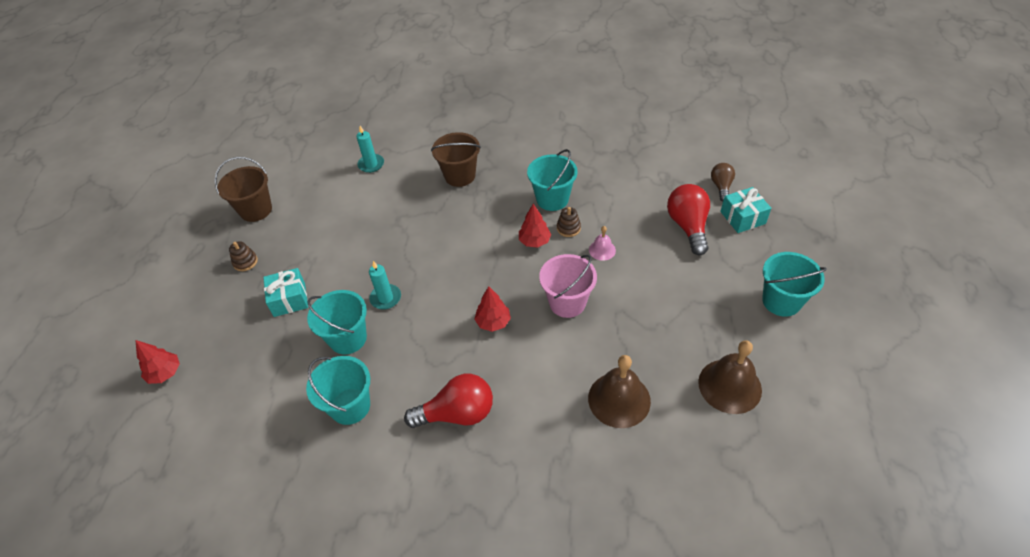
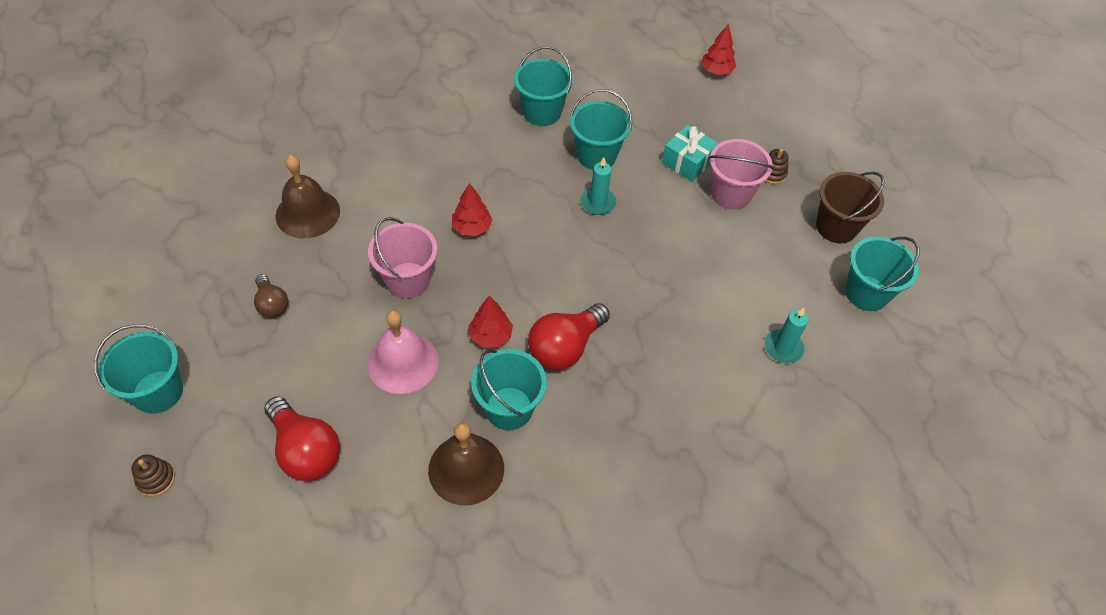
camera: 140 degrees right, 5 degrees up
(290, 261) = (730, 194): none -> pink bucket
(291, 170) = (866, 293): none -> turquoise bucket
(457, 413) = (447, 144): red light bulb -> red light bulb (565, 347)
(460, 176) = (656, 386): brown bucket -> none
(568, 228) = (461, 373): brown stacking toy -> brown stacking toy (156, 479)
(602, 250) = (402, 362): pink bell -> pink bell, size x1.95
(721, 187) = (278, 551): brown light bulb -> brown light bulb (272, 304)
(729, 386) = (201, 270): brown bell -> brown bell (466, 469)
(742, 217) = (232, 504): turquoise gift -> none

